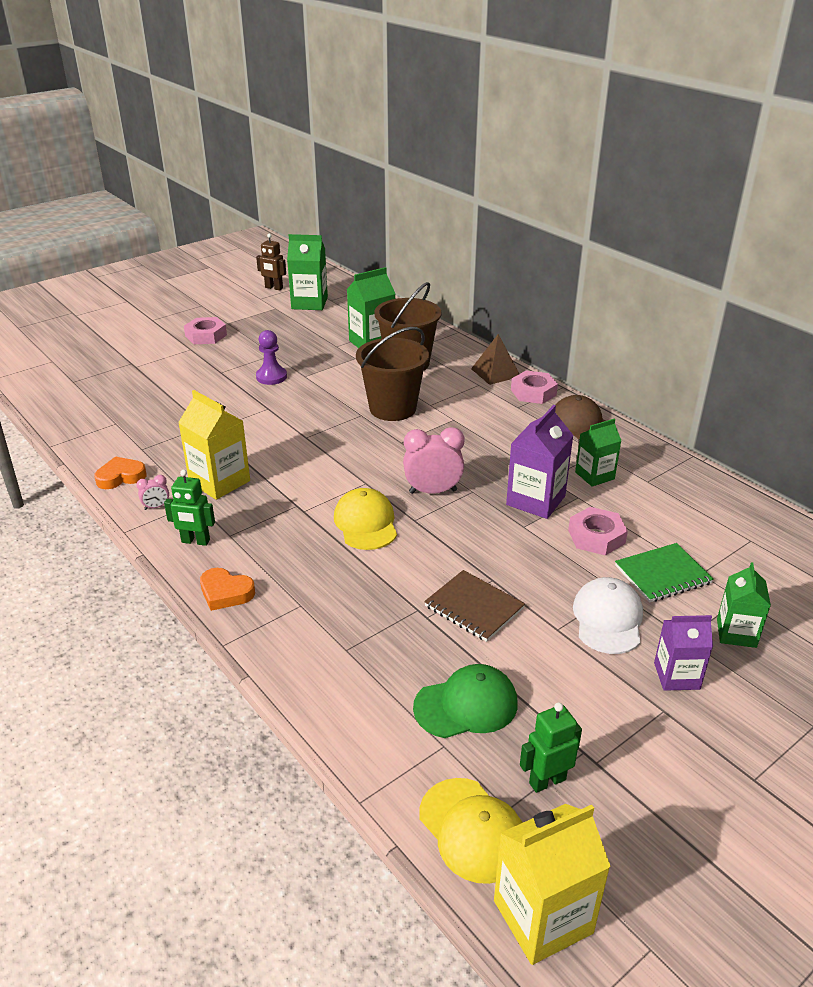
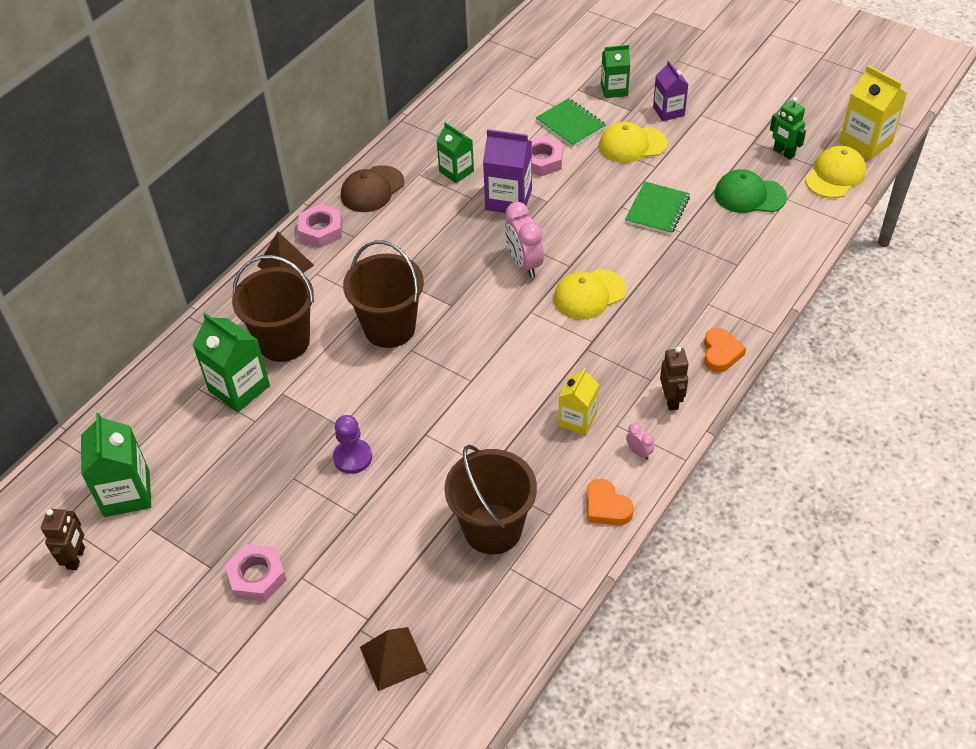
camera: 105 degrees left, 15 degrees up
(98, 371) = (393, 658): none -> brown pyramid
(154, 422) = (492, 529): none -> brown bucket
(195, 541) = (671, 400): green robot -> brown robot
(219, 482) = (577, 420): yellow carton -> yellow carton, size x0.66
(466, 705) = (749, 195): green cap -> green cap turned 45 degrees counterclockwise
(474, 607) = (657, 210): brown notebook -> green notebook
(608, 619) = (632, 145): white cap -> yellow cap

